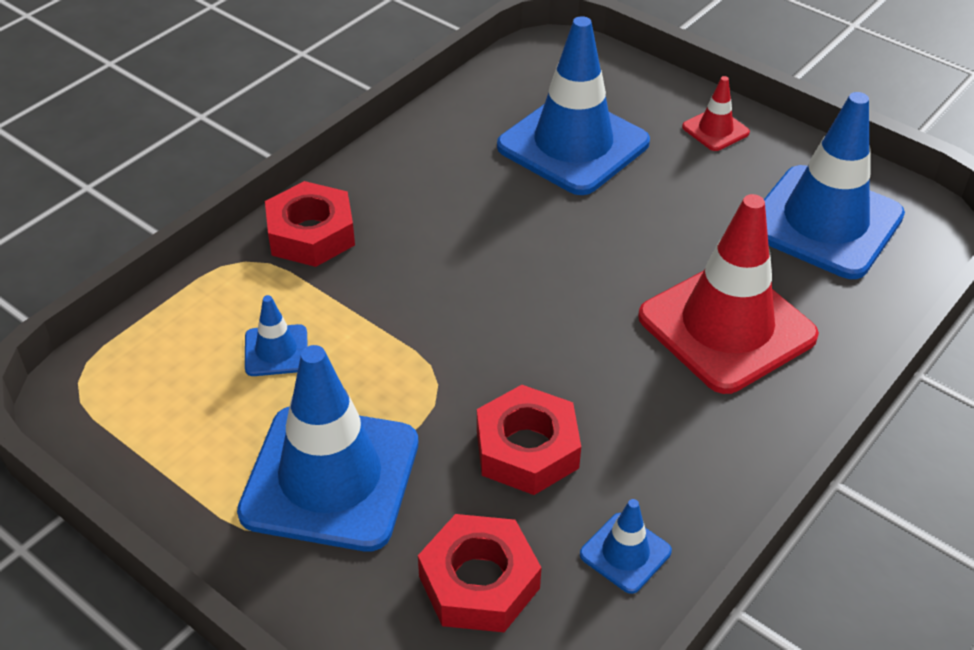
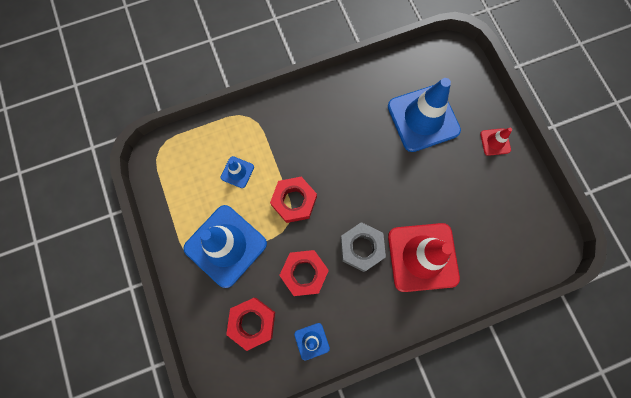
camera: 30 degrees right, 30 degrees up
(311, 234) = (282, 115): red nut -> red nut (294, 201)
(607, 361) = (361, 248): none -> grey nut
(824, 222) = (506, 223): blue traffic cone -> none

